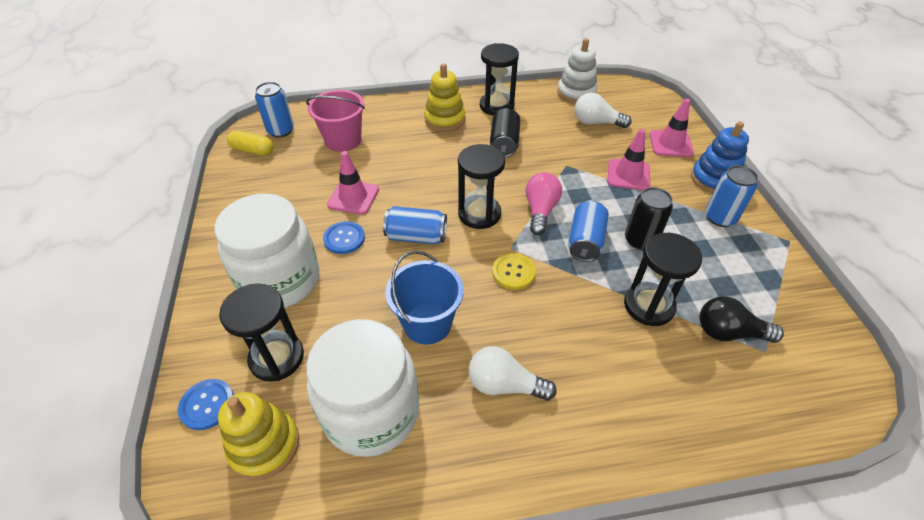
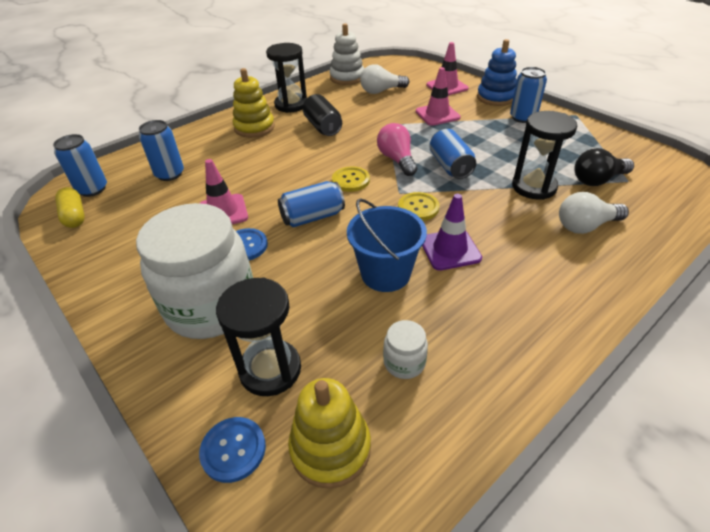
camera: 30 degrees left, 5 degrees down
(252, 151) = (74, 216): yellow capsule -> yellow capsule turned 75 degrees clockwise
(343, 140) = (169, 174): pink bucket -> blue can
(371, 412) = (404, 362): white jar -> white jar, size x0.41
(479, 214) = (351, 180): black hourglass -> yellow button
(502, 330) = (450, 249): none -> purple traffic cone
(504, 385) = (489, 285): white light bulb -> white light bulb (585, 226)
(640, 240) = (487, 150): black can -> none

